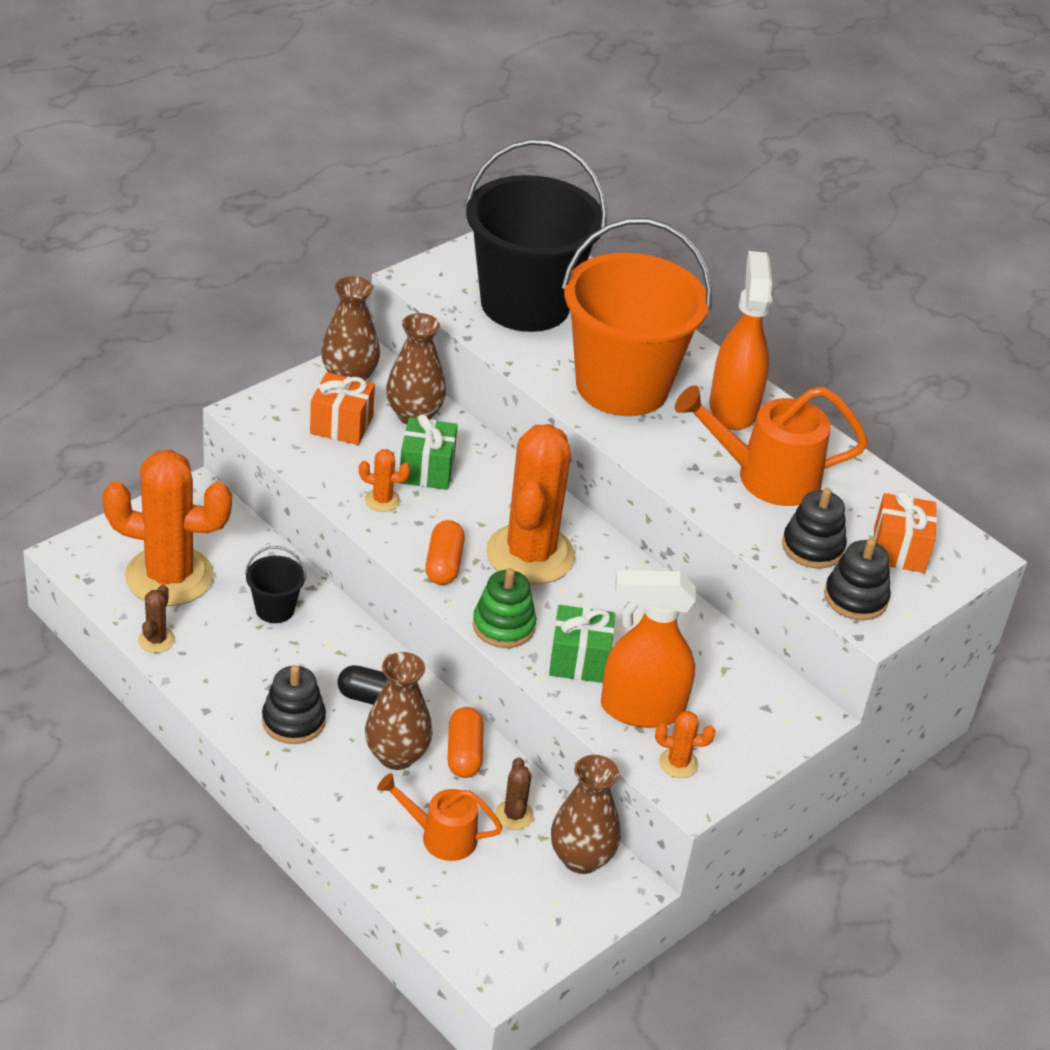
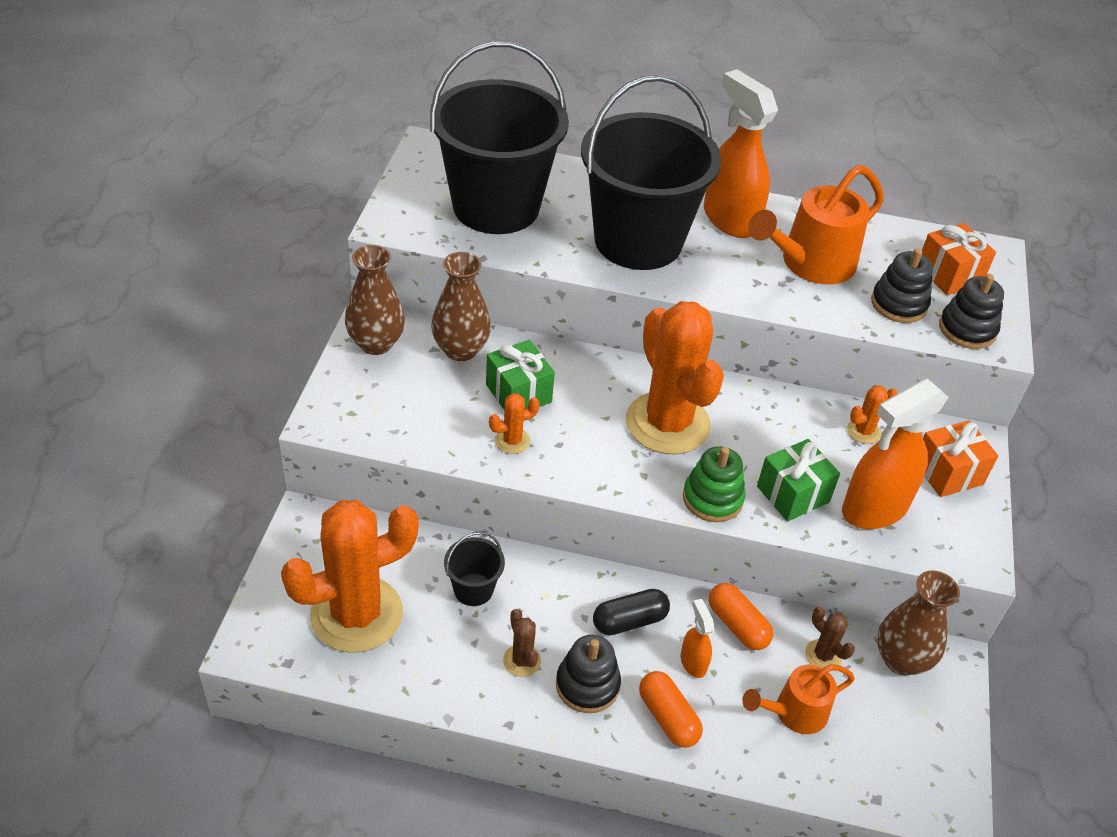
camera: 35 degrees left, 5 degrees up
(156, 640) = (403, 684): brown cactus -> brown cactus (522, 660)
(341, 425) = (412, 390): orange gift -> orange gift (948, 473)
(396, 755) = (693, 662): brown vase -> orange spray bottle
(444, 564) = (615, 471): orange capsule -> orange capsule (668, 717)
(622, 386) = (638, 241): orange bucket -> black bucket
(678, 763) = (943, 538): orange cactus -> orange cactus (863, 431)

